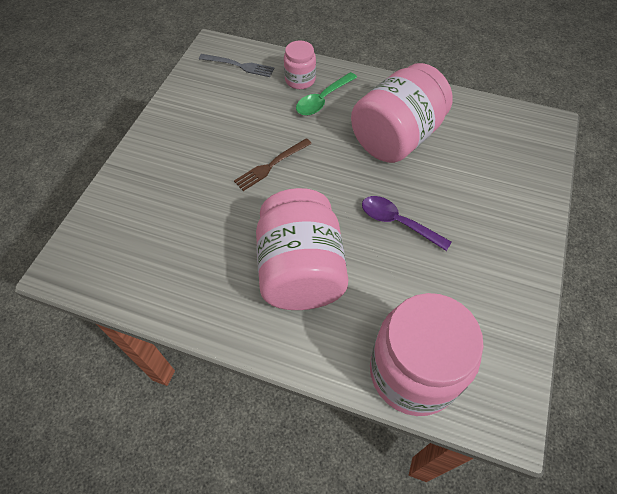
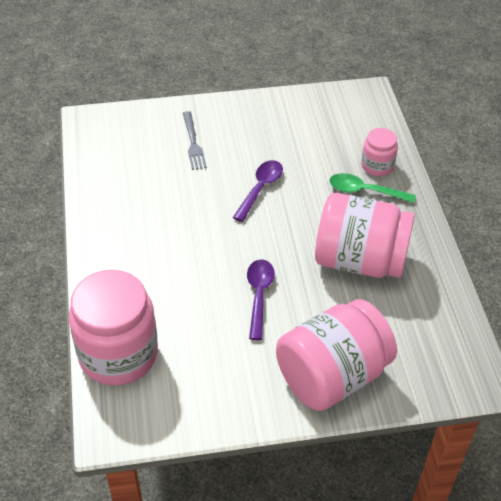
camera: 60 degrees right, 10 degrees down
(239, 66) = (360, 120): grey fork -> grey fork (193, 143)
(271, 166) = (260, 188): brown fork -> purple spoon
(300, 270) = (168, 250): pink jar -> pink jar (332, 376)

